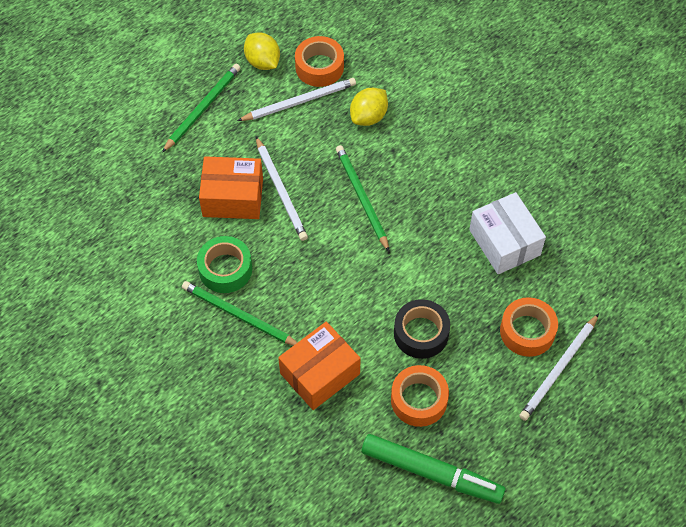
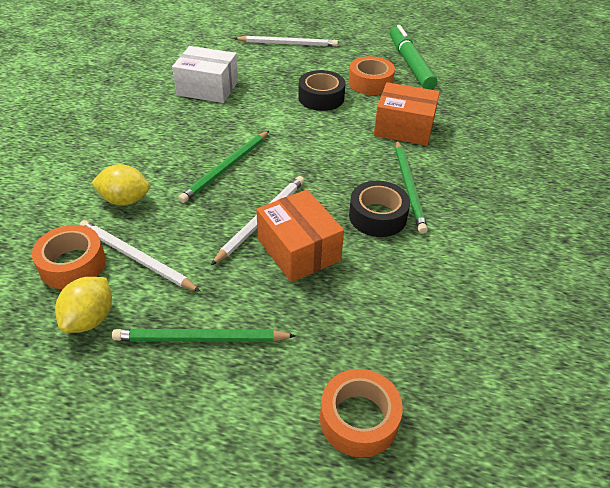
camera: 125 degrees left, 15 degrees down
(225, 269) = (377, 216): green tape -> black tape
(504, 242) = (207, 88): white box -> white box turned 75 degrees clockwise
(527, 331) = (273, 60): orange tape -> orange tape (359, 419)

